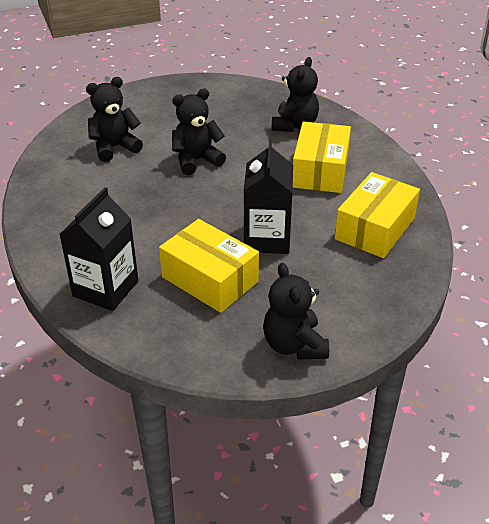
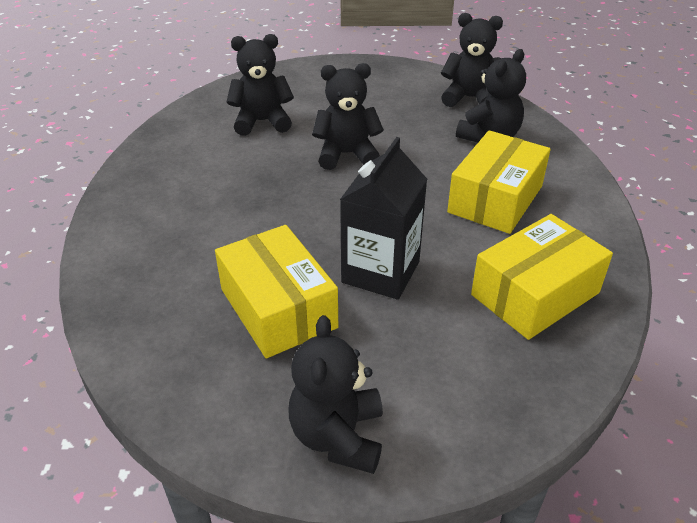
camera: 20 degrees right, 0 degrees up
(105, 288) = (147, 287): black carton -> none
(266, 98) = (470, 98): none -> black teddy bear

